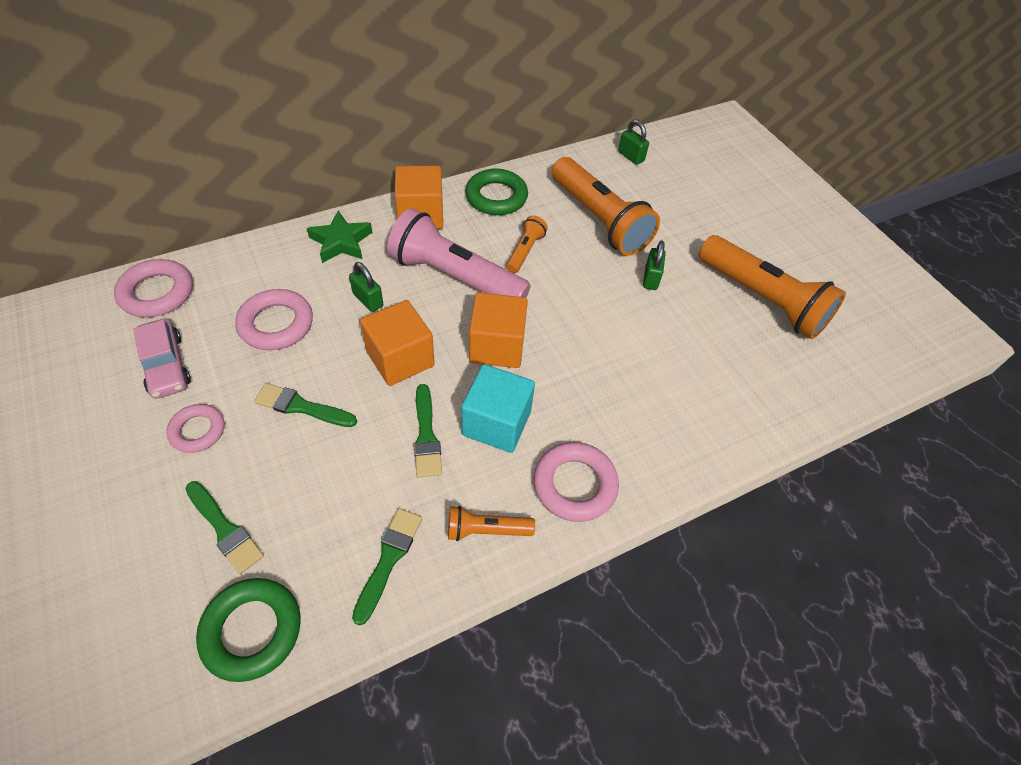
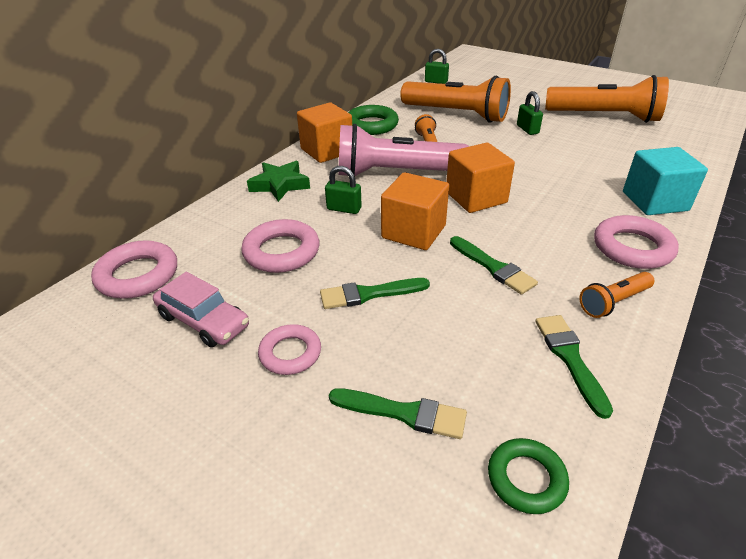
camera: 25 degrees left, 15 degrees down
(252, 631) = (526, 479): green ring -> green ring, size x0.65
(496, 423) = (533, 238): turquoise cube -> turquoise cube (654, 201)

